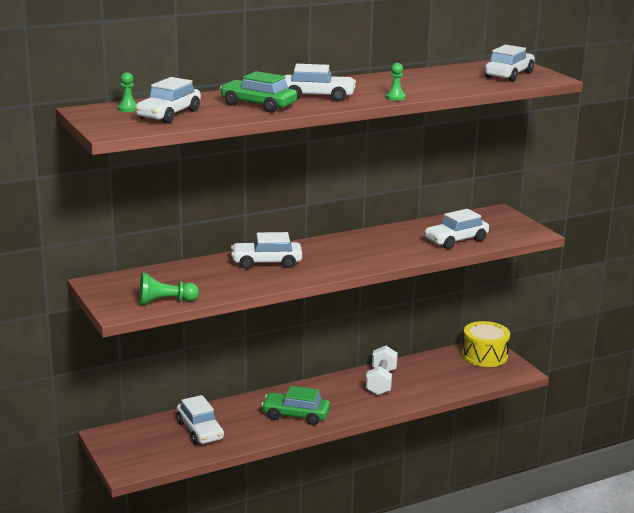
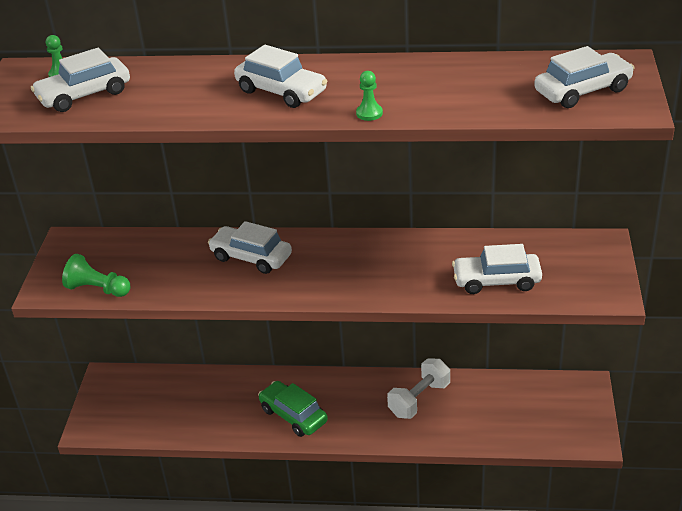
camera: 35 degrees right, 15 degrees up
(200, 431) = (189, 402): white car -> none
(258, 105) = (195, 96): green car -> none
(484, 355) = (571, 400): yellow drum -> none

